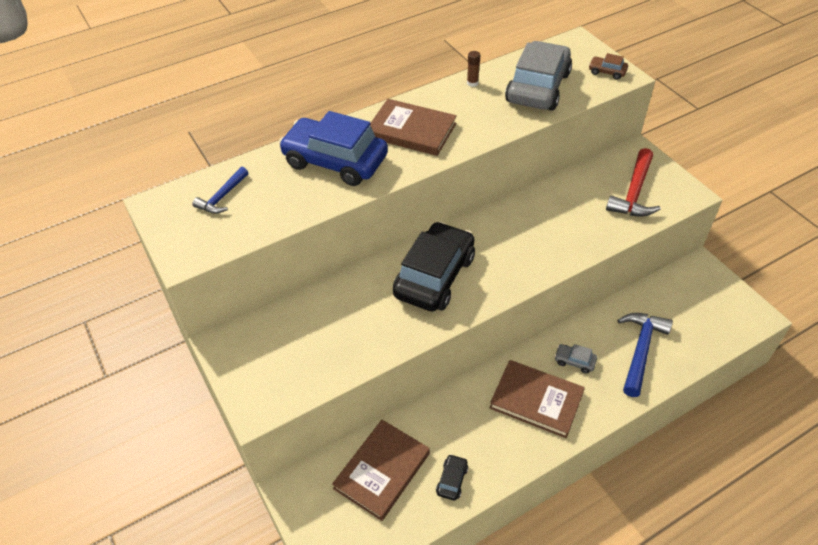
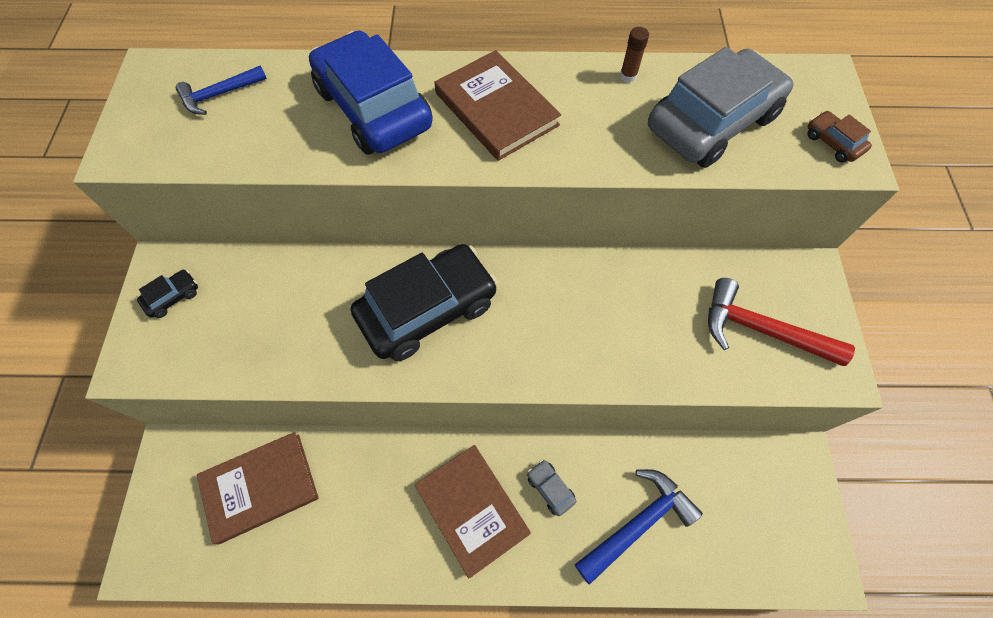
camera: 30 degrees right, 15 degrees up
(452, 480) = (316, 545): black car -> black car (173, 297)
(634, 192) = (761, 330): red hammer -> red hammer turned 60 degrees clockwise

